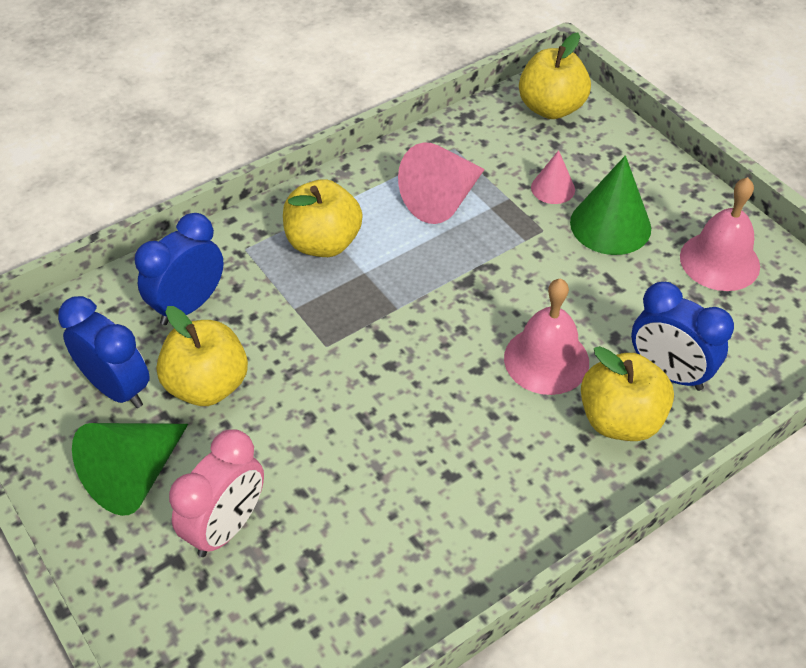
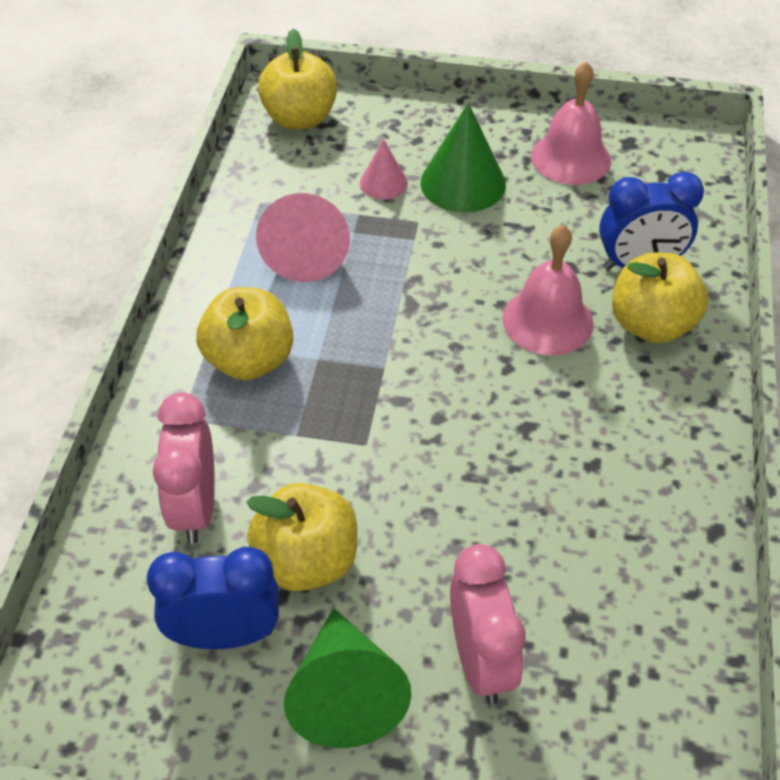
camera: 45 degrees left, 0 degrees up
(188, 305) = (195, 508): blue clock -> pink clock

